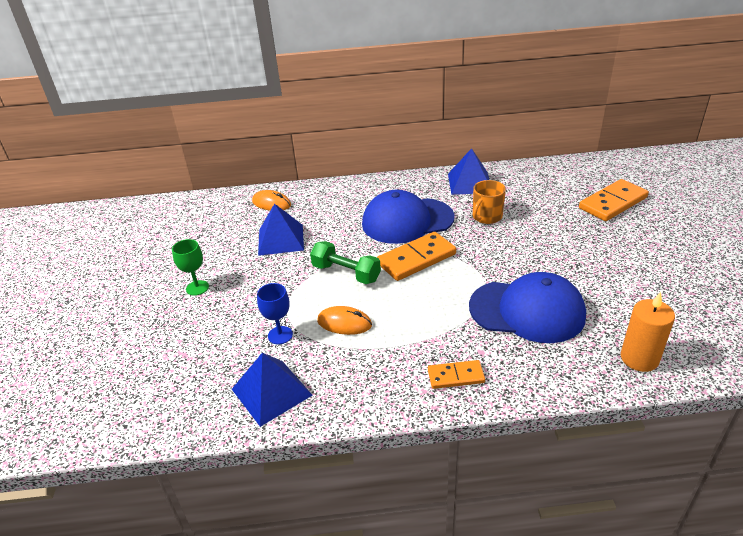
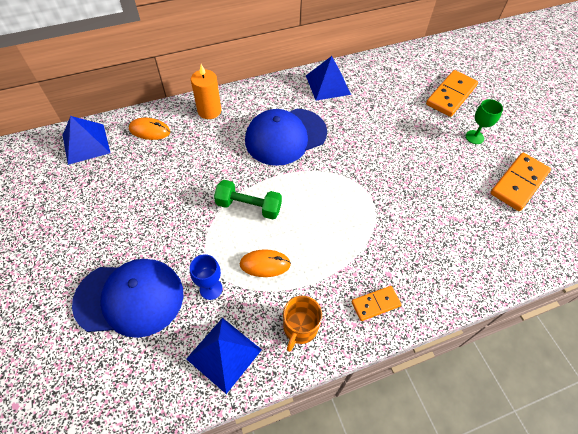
camera: 20 degrees left, 20 degrees up
(197, 288) = (110, 247): green goblet -> green goblet (474, 137)
(280, 239) = (174, 175): blue pyramid -> blue pyramid (86, 144)
(416, 259) = (306, 180): orange domino -> orange domino (519, 183)
(486, 217) = (353, 123): orange mug -> orange mug (300, 328)
(527, 311) = (413, 224): blue cap -> blue cap (130, 298)
(639, 358) = (508, 258): orange candle -> orange candle (209, 111)

